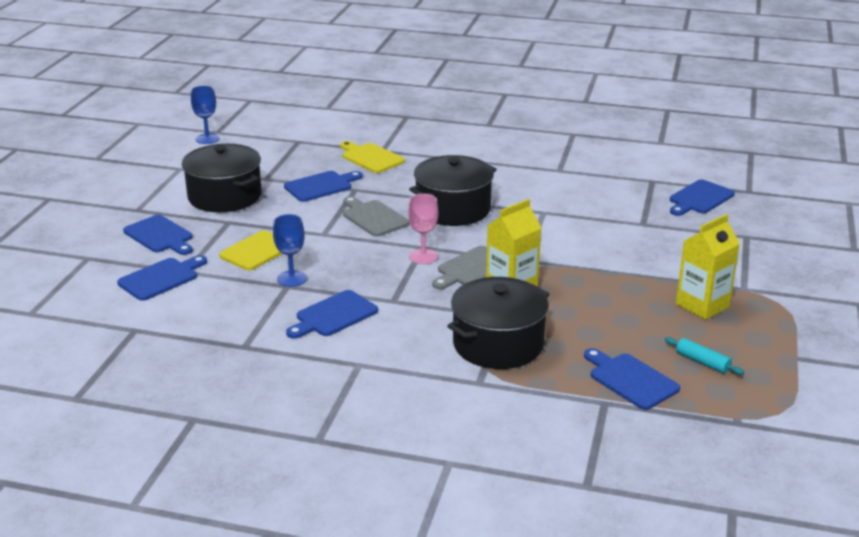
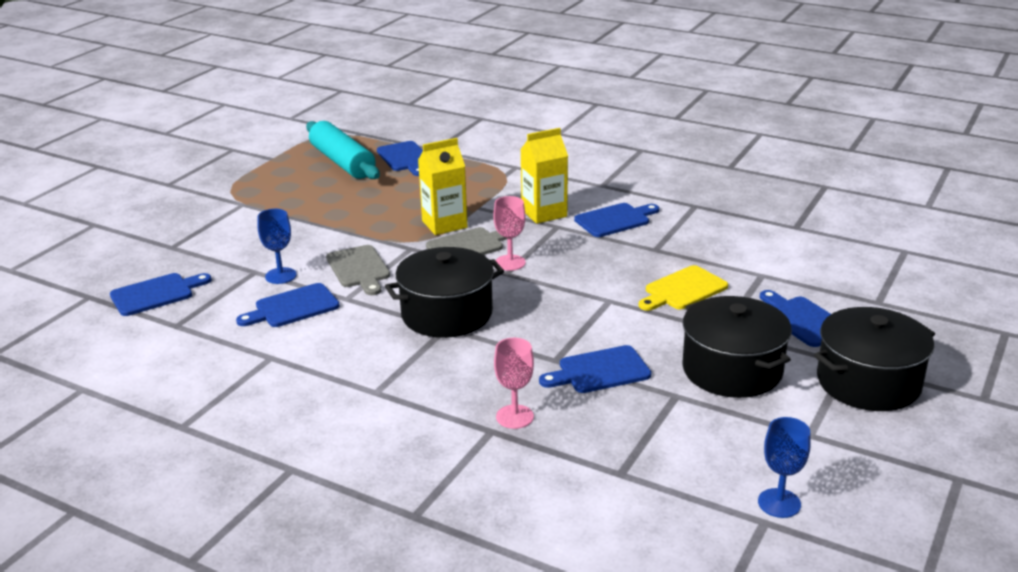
camera: 165 degrees left, 0 degrees up
(161, 278) = (786, 270): blue cutting board -> blue cutting board (293, 307)
(291, 278) = (650, 255): blue goblet -> blue goblet (280, 276)
(370, 158) = (514, 417): yellow cutting board -> pink goblet
(373, 217) = (545, 314): grey cutting board -> grey cutting board (359, 269)
(498, 344) = (485, 187): black pot -> black pot (868, 382)
(702, 305) = (295, 195): yellow carton -> yellow carton (544, 213)
(702, 362) = (342, 162): turquoise rolling pin -> turquoise rolling pin, size x2.27

